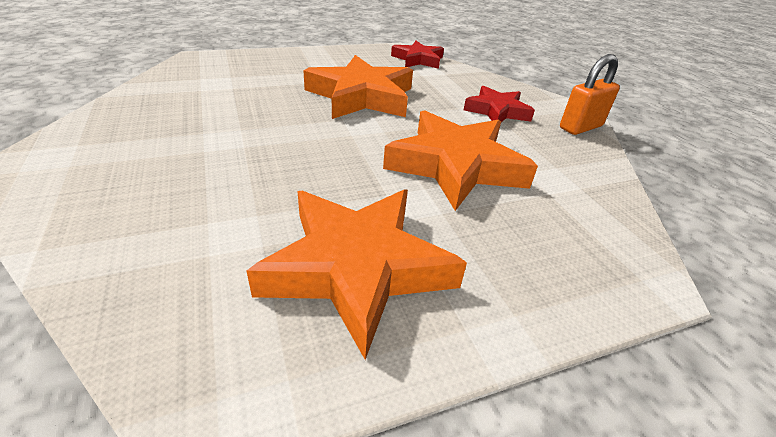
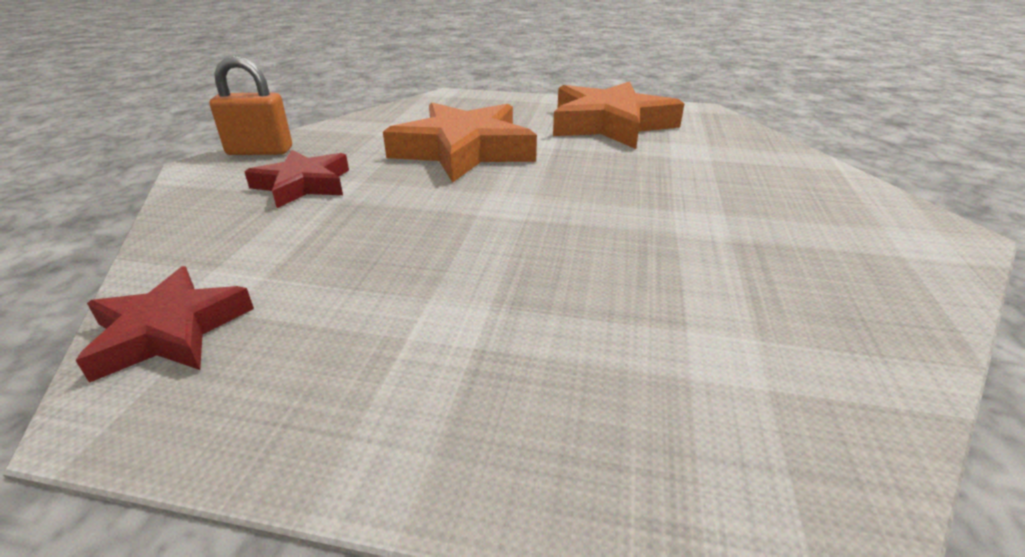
camera: 145 degrees left, 5 degrees down
(361, 96) = (453, 248): orange star -> none

